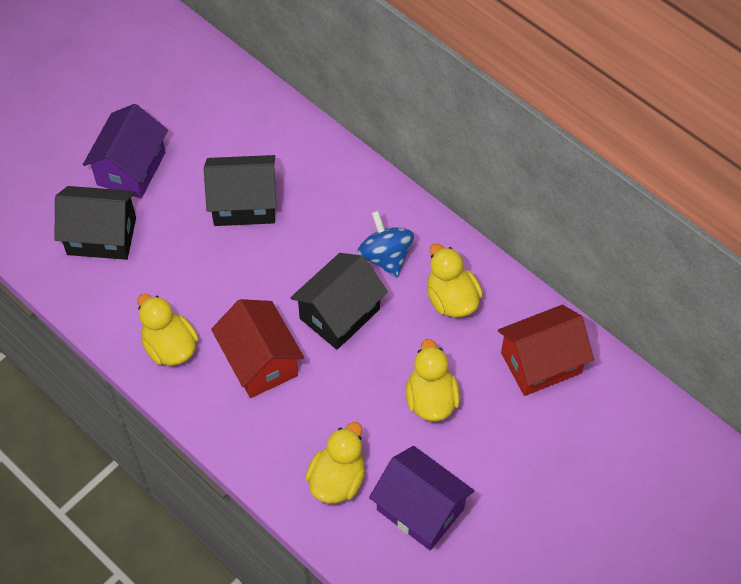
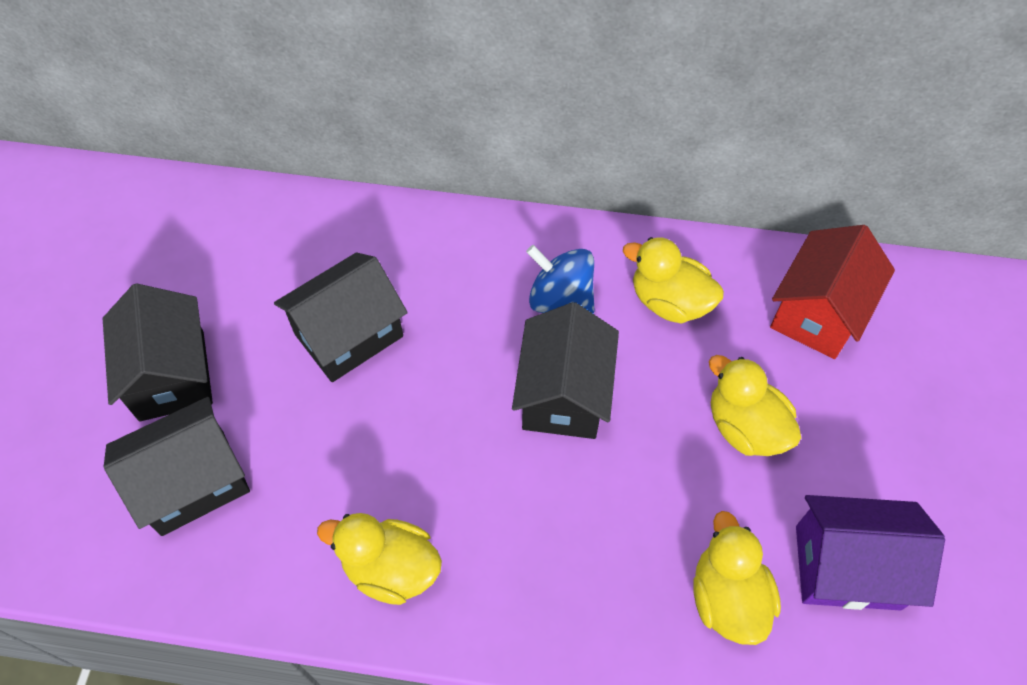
camera: 35 degrees left, 0 degrees up
(131, 168) = (172, 375): purple house -> black house
(260, 361) = (518, 512): red house -> none

